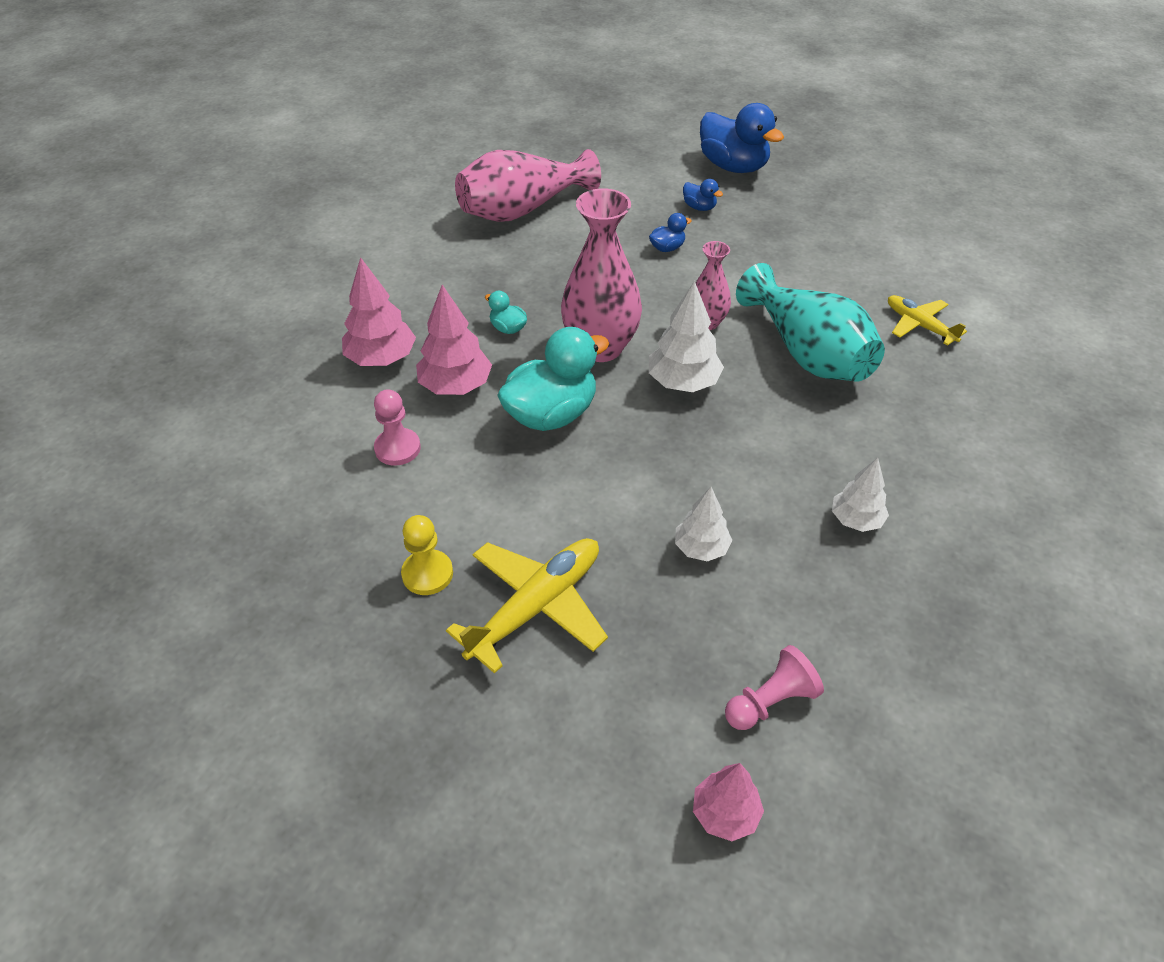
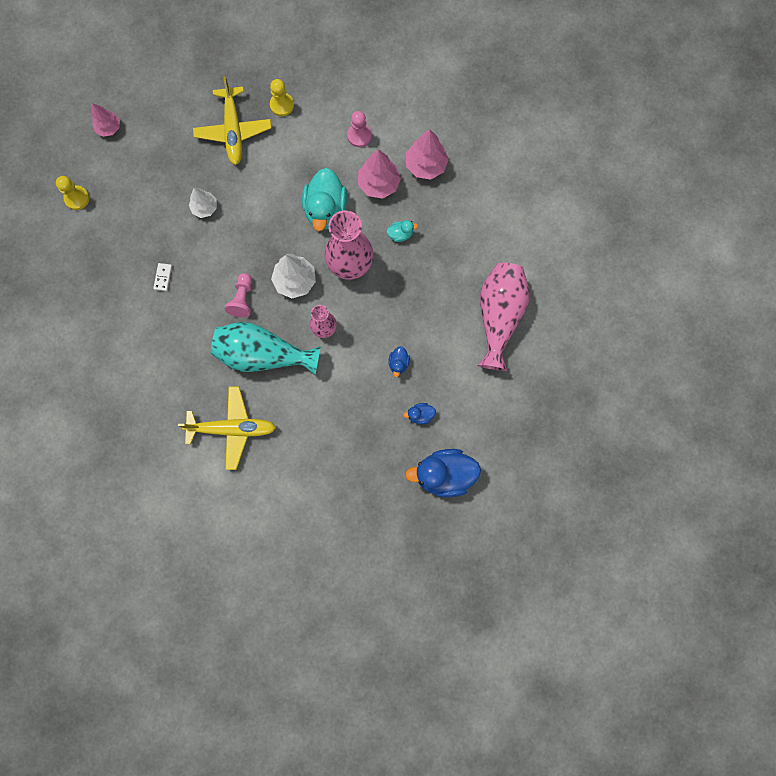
camera: 130 degrees right, 30 degrees up
(770, 701) = (127, 174): pink pawn -> pink pawn (242, 299)
(856, 520) = (163, 277): white tree -> white domino
(898, 747) = (77, 198): none -> yellow pawn
(919, 325) = (232, 429): yellow plane -> yellow plane, size x1.64

